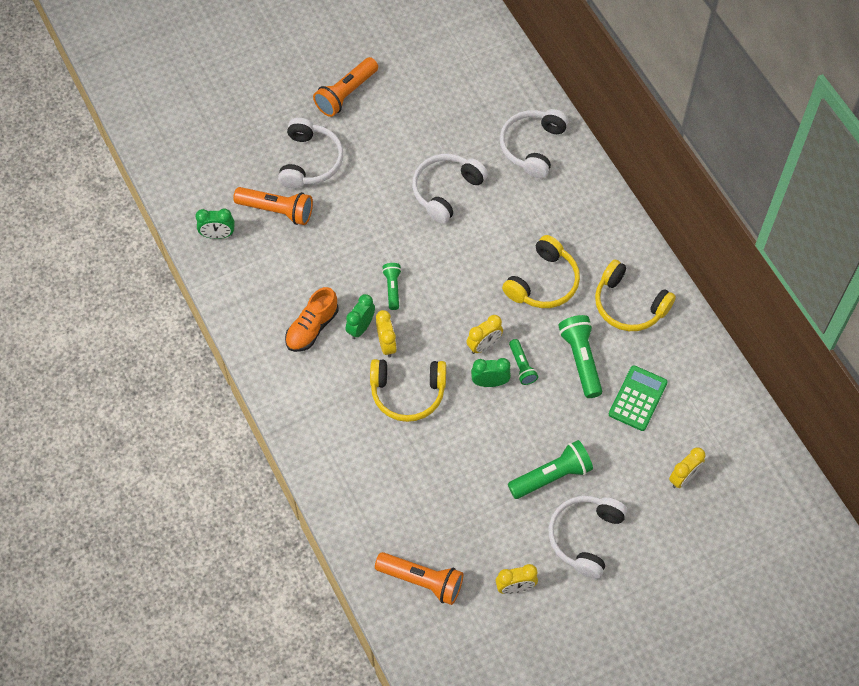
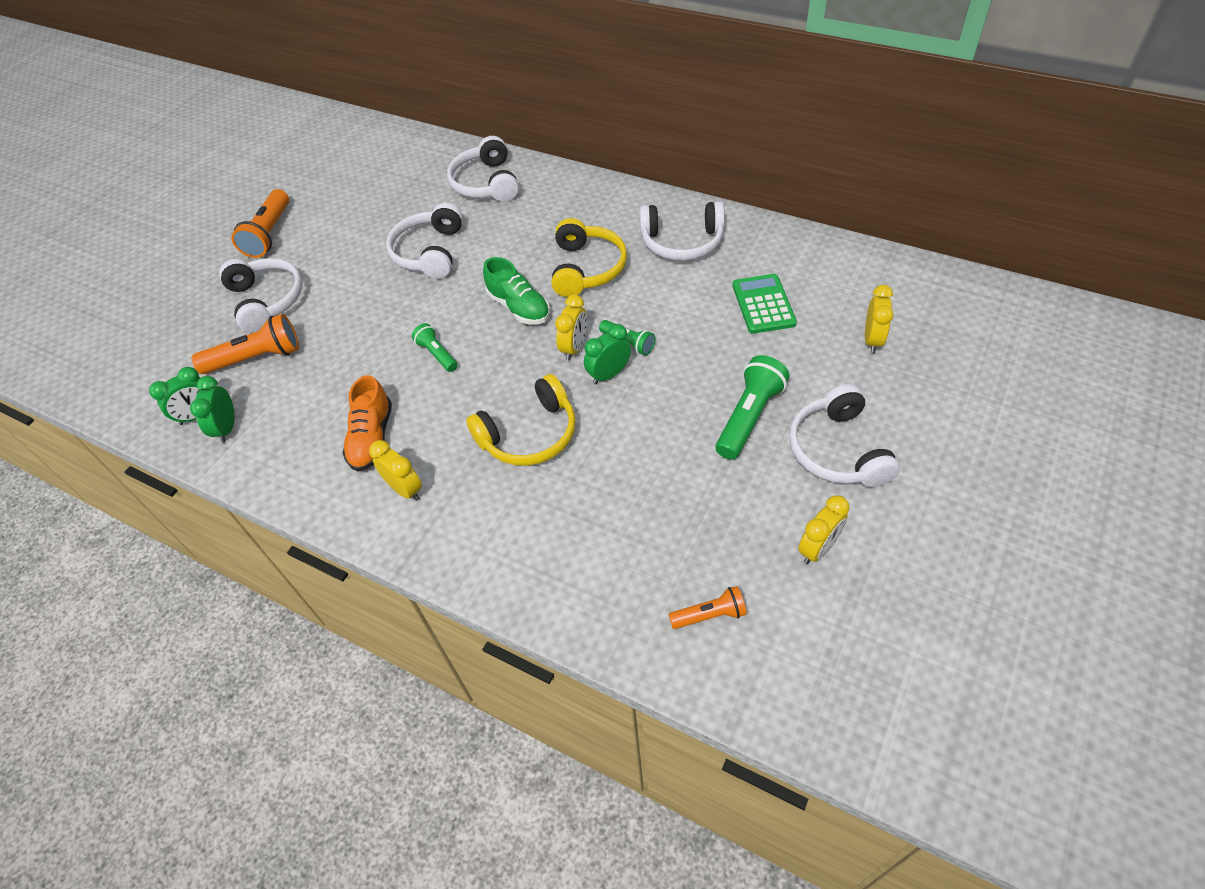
camera: 30 degrees left, 10 degrees down
(361, 327) = (428, 406): green clock -> green clock (227, 428)
(386, 344) = (470, 405): yellow clock -> yellow clock (405, 489)
(422, 580) = (709, 615): orange flashlight -> orange flashlight, size x0.58
(472, 285) = (519, 307): none -> green shoe
(581, 360) = (680, 305): green flashlight -> none
(629, 305) = (682, 242): yellow headphones -> white headphones

